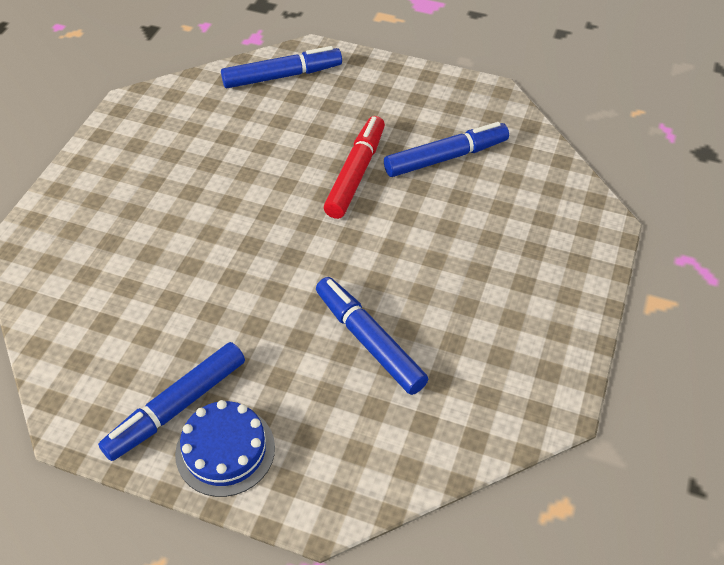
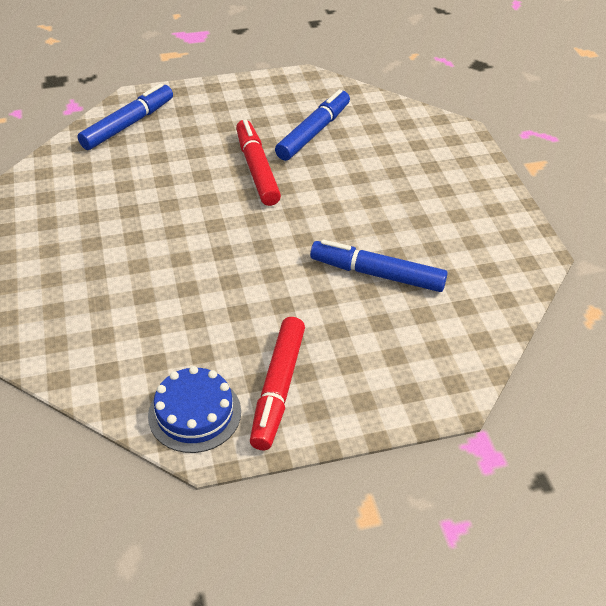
camera: 35 degrees left, 5 degrees down
(176, 407) = (278, 388): blue marker -> red marker
(225, 450) = (345, 397): blue cake -> blue cake (194, 413)

